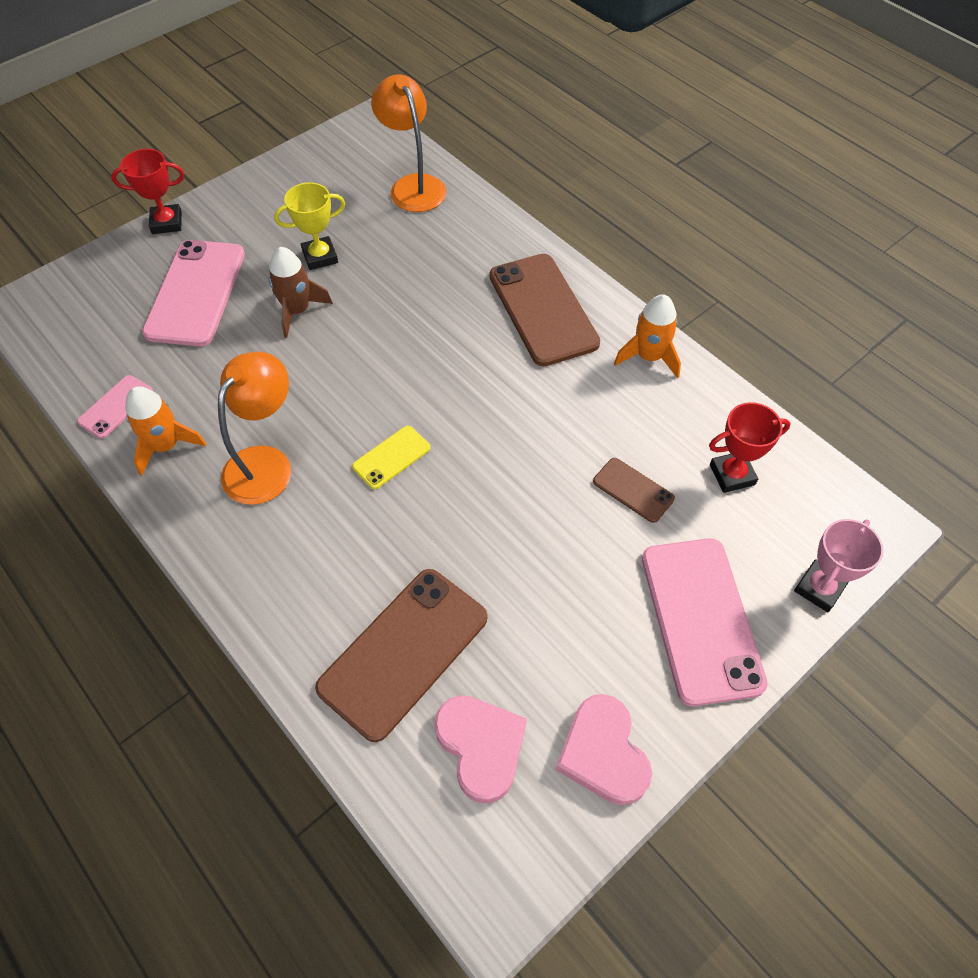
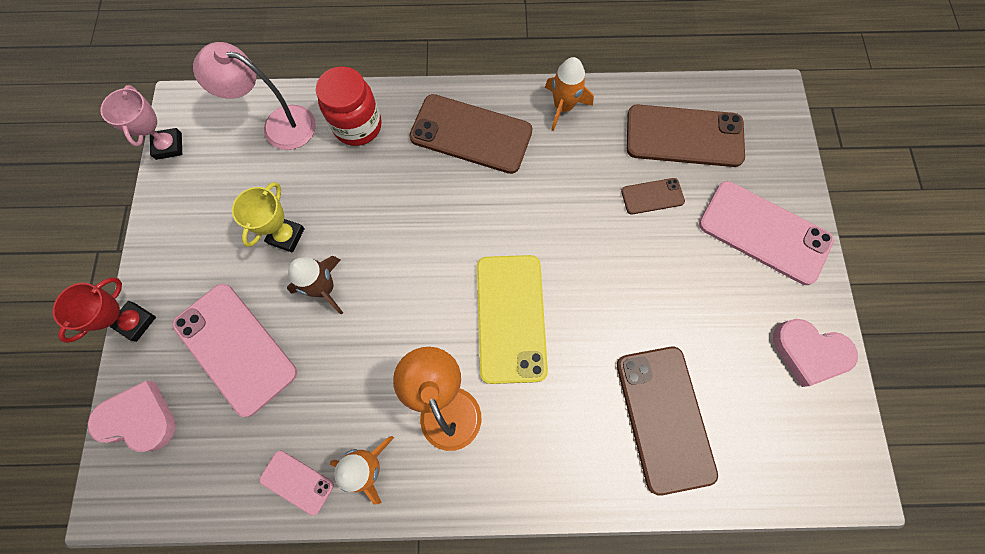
camera: 50 degrees left, 15 degrees up
(116, 407) = (297, 482): pink phone -> pink phone turned 45 degrees counterclockwise
(391, 457) = (511, 318): yellow phone -> yellow phone, size x2.02
(413, 185) = (279, 125): orange lamp -> pink lamp
(466, 232) = (358, 126): none -> red jar
(481, 747) = (759, 418): pink heart -> pink heart (139, 418)
(732, 475) = (684, 136): red trophy -> brown phone
(819, 588) = (789, 157): pink trophy -> pink trophy (169, 146)

